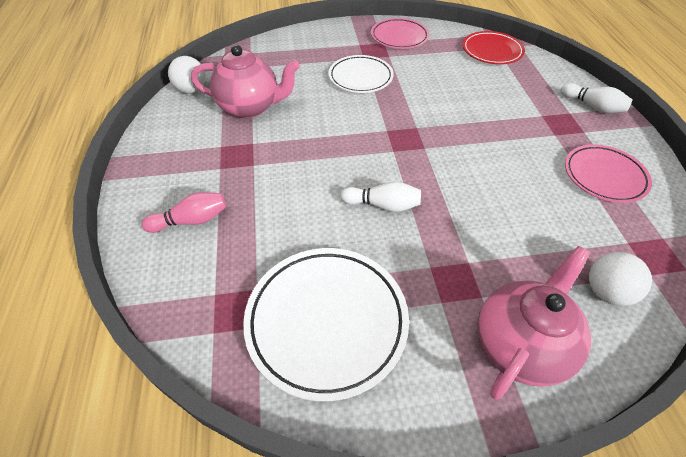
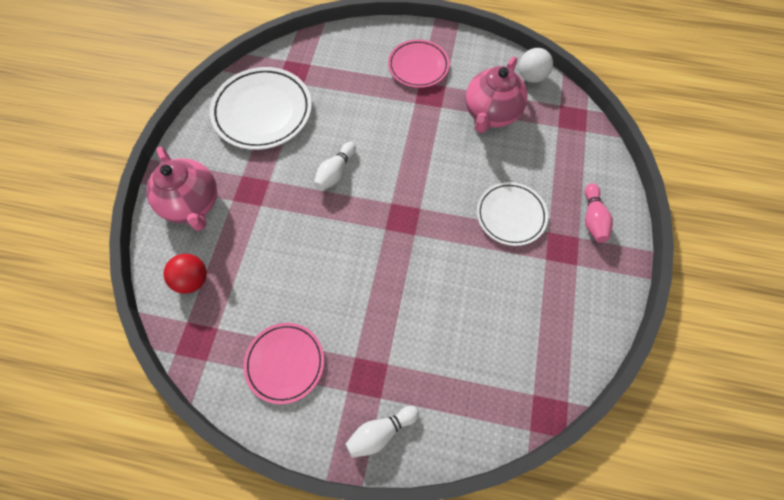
camera: 110 degrees right, 15 degrees up
(191, 220) = (374, 60): pink bowling pin -> pink bowling pin (592, 219)
(399, 37) = (585, 287): pink plate -> pink plate (418, 66)
(492, 51) = (525, 383): red plate -> none
(606, 292) = (192, 280): white ball -> red ball

